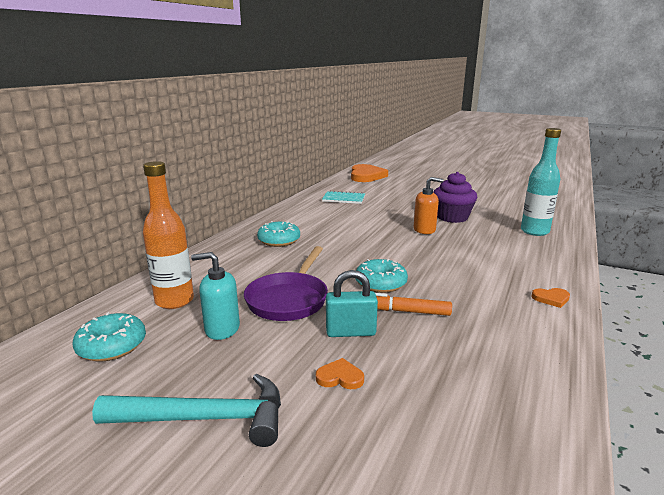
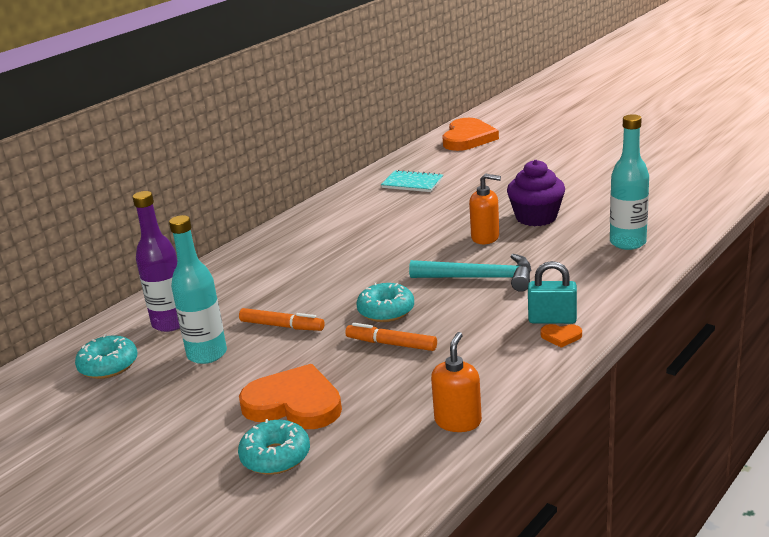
camera: 15 degrees right, 5 degrees up
(174, 301) = (171, 323): orange bottle -> purple bottle
(206, 418) = (173, 428): turquoise hammer -> turquoise hammer (480, 278)
(222, 329) = (207, 354): turquoise soap dispenser -> turquoise bottle
(279, 241) = (301, 250): turquoise donut -> turquoise donut (275, 456)
(289, 299) = (282, 326): purple pan -> orange marker
(340, 377) = (294, 404): orange heart -> orange heart, size x2.40
(350, 332) = (325, 363): turquoise padlock -> turquoise padlock (552, 319)
(529, 386) = (458, 421): none -> orange soap dispenser

